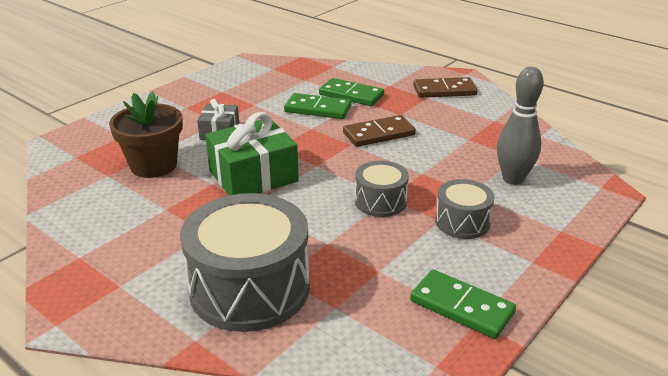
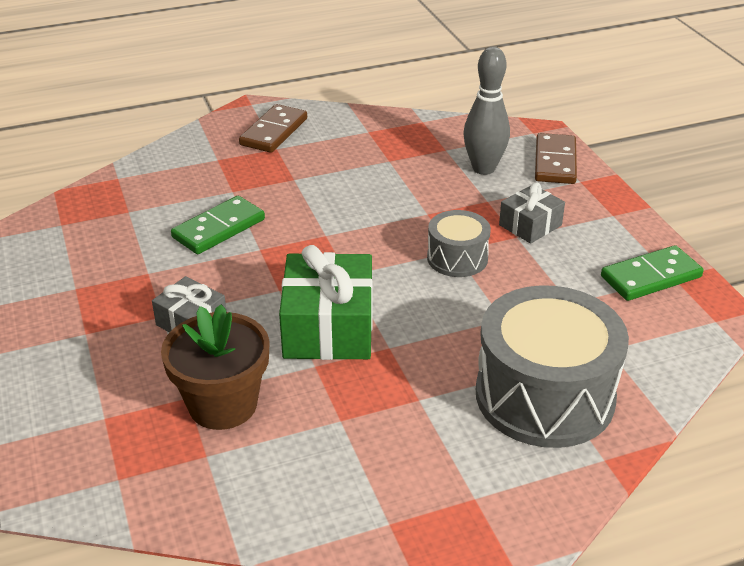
camera: 60 degrees left, 5 degrees up
(351, 95) = (211, 193): green domino -> none
(379, 134) = (323, 209): brown domino -> brown domino (555, 162)
(462, 222) = (530, 225): grey drum -> grey gift

